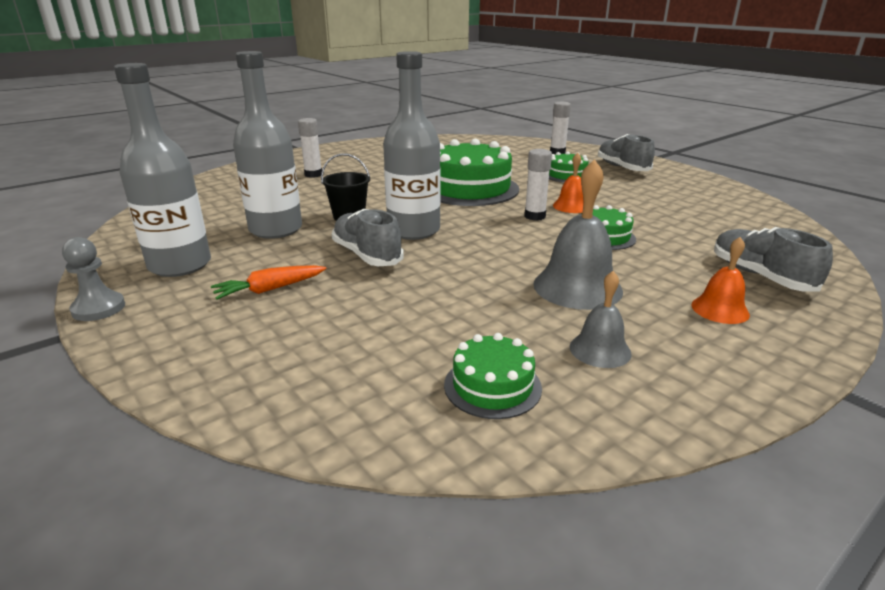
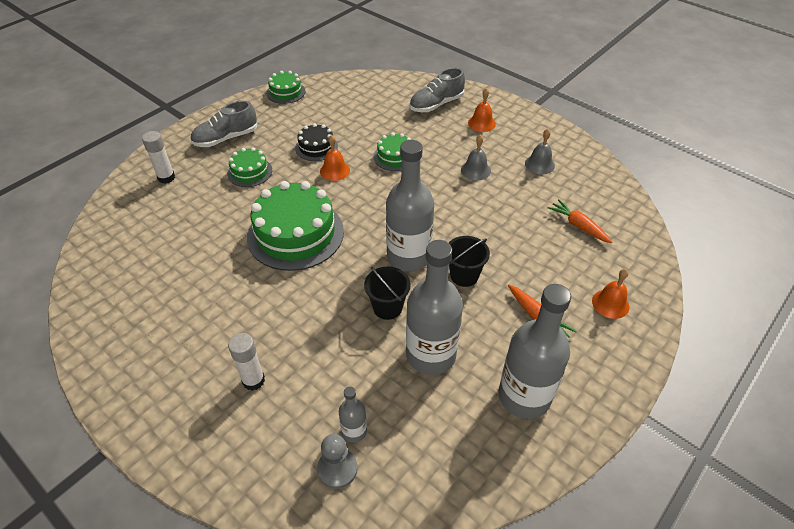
camera: 100 degrees left, 20 degrees up
(98, 308) = (608, 413): grey pawn -> grey pawn (337, 469)
(234, 199) = (354, 431): none -> grey bottle
(241, 350) = (610, 303): none -> orange bell
(367, 255) = (464, 275): grey shoe -> black bucket
(420, 358) = (578, 226): none -> orange carrot
(492, 386) = (587, 198): green cake -> green cake (286, 92)
(534, 216) = (361, 190): white glue stick -> none
(577, 287) = (475, 170): grey bell -> grey bell, size x0.57
(615, 200) = (316, 147): none -> black cake

